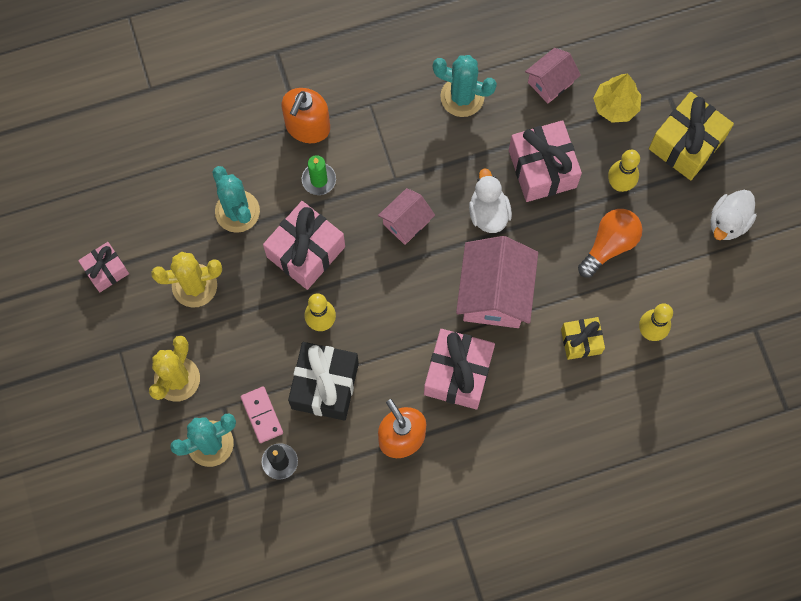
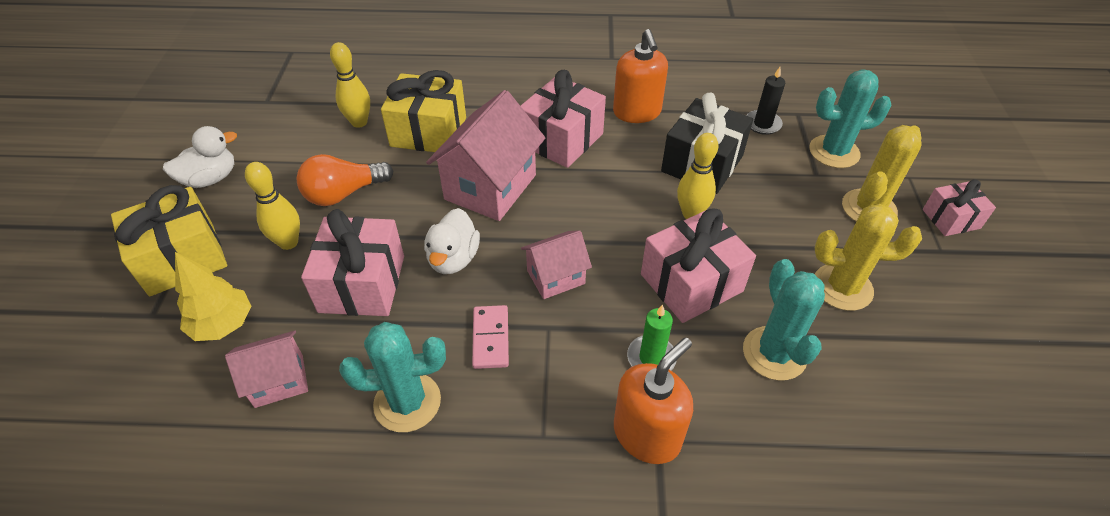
camera: 160 degrees left, 25 degrees down
(106, 270) = (966, 337): pink gift -> pink gift (951, 219)
(262, 415) = (775, 159): pink domino -> pink domino (491, 338)
(462, 97) = (407, 402): turquoise cactus -> turquoise cactus turned 45 degrees counterclockwise
(581, 341) = (428, 132): yellow gift -> yellow gift, size x1.70

